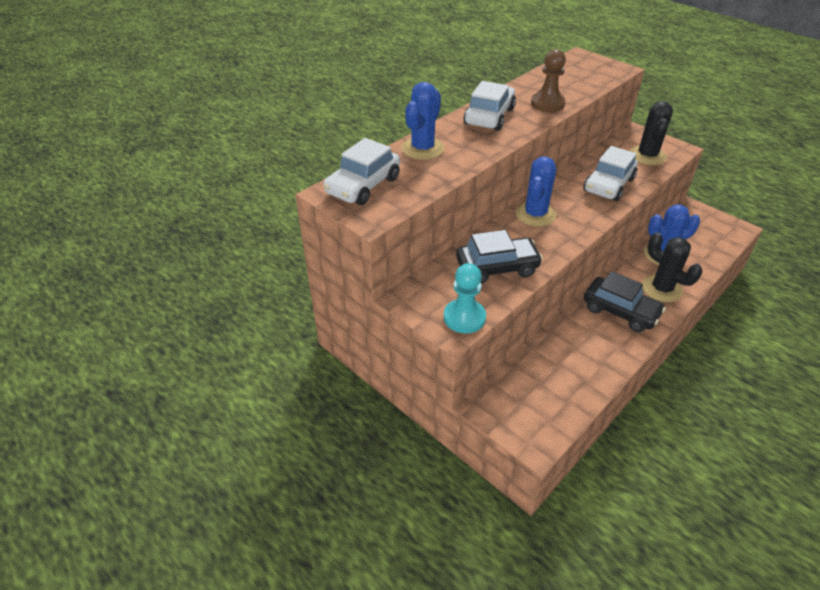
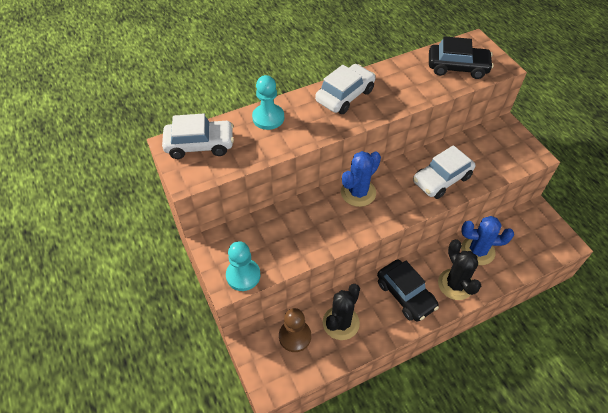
camera: 20 degrees right, 10 degrees up
(363, 186) = (200, 145): white car -> white car turned 150 degrees counterclockwise
(422, 148) = (268, 118): blue cactus -> turquoise pawn
(497, 267) = (295, 236): black car -> black car (457, 67)
(547, 104) = (405, 93): brown pawn -> brown pawn (295, 336)
(647, 156) = (498, 156): black cactus -> black cactus (341, 323)

